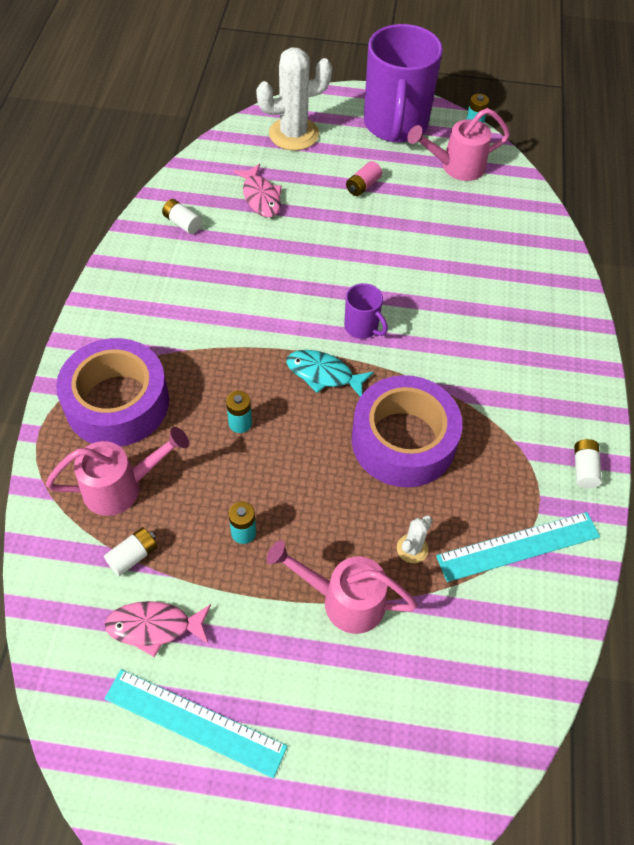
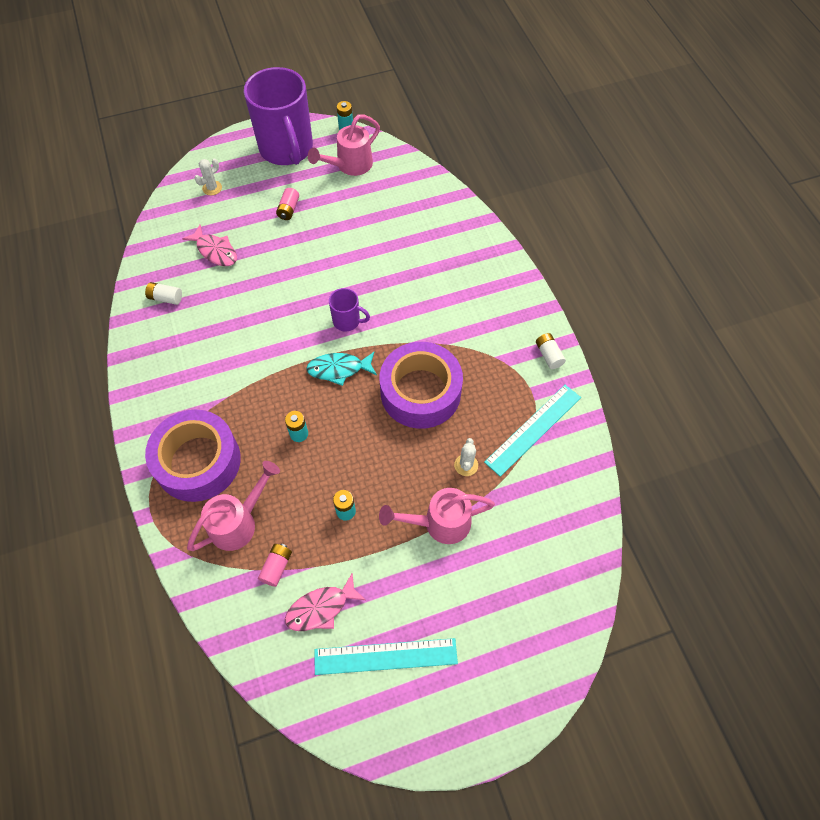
camera: 25 degrees left, 5 degrees up
(133, 556) = (276, 567): white battery -> pink battery
(294, 134) = (212, 188): white cactus -> white cactus, size x0.46

